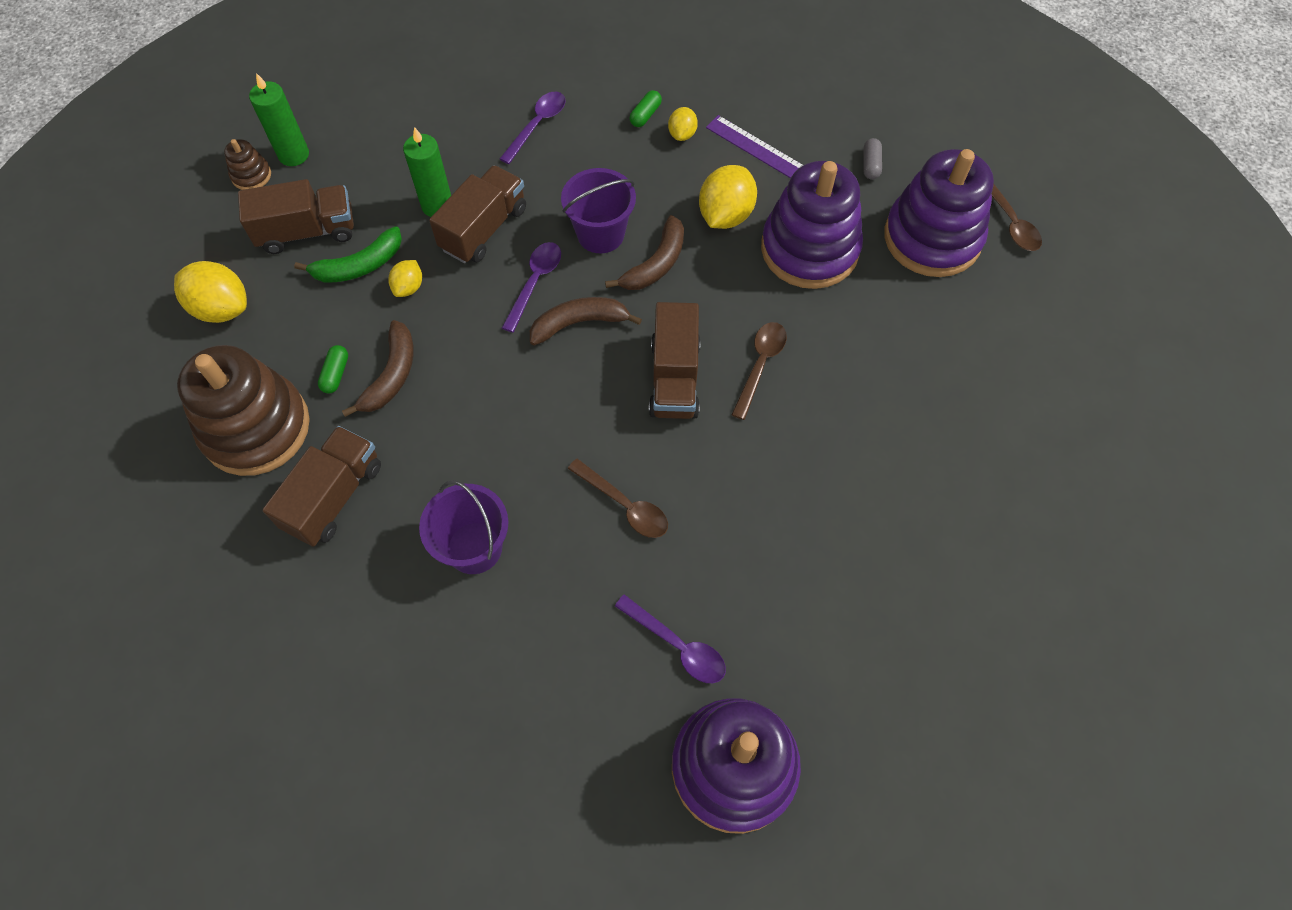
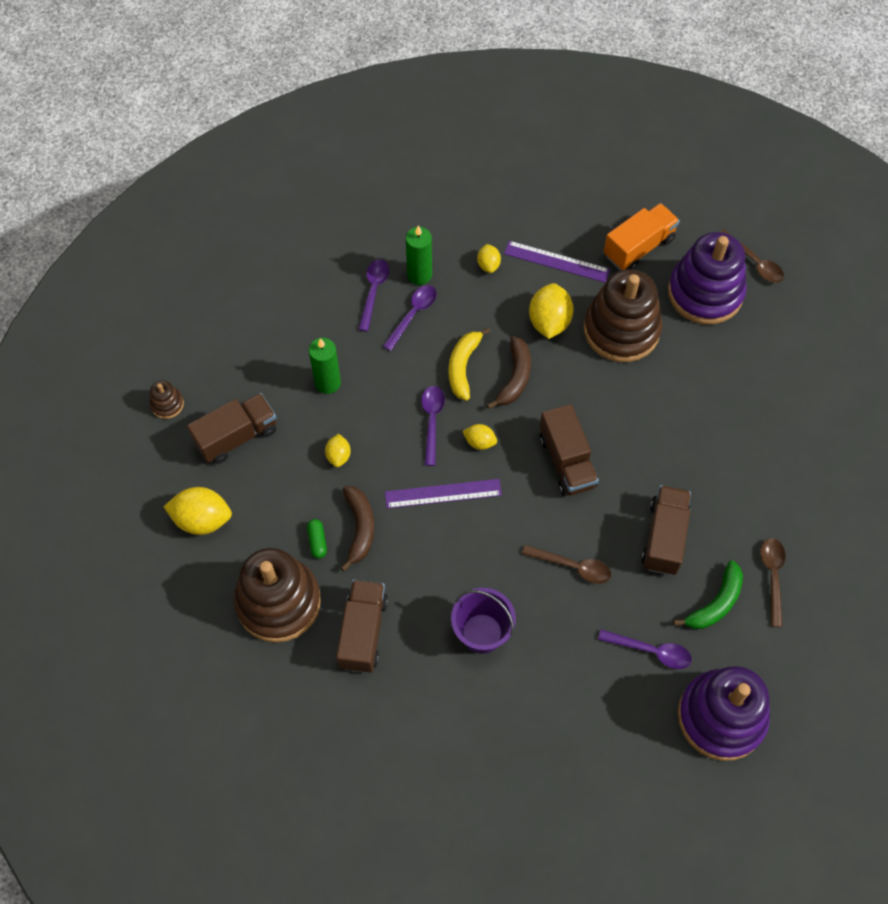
camera: 20 degrees left, 0 degrees up
(294, 155) = (192, 376): green candle -> green candle (419, 275)
(359, 266) = (291, 451): green banana -> green banana (715, 603)
(484, 229) = (373, 390): brown truck -> brown truck (664, 537)
(508, 367) = (443, 493): none -> purple ruler
(570, 162) = (413, 314): none -> purple spoon
(579, 323) = (479, 442): brown banana -> yellow lemon
(600, 234) = (463, 366): purple bucket -> yellow banana
(645, 115) = (453, 257): green capsule -> none
(760, 365) = (623, 431): brown spoon -> brown spoon (772, 576)
(809, 249) = (621, 330): purple stacking toy -> brown stacking toy
(870, 165) = (638, 247): grey capsule -> orange truck

